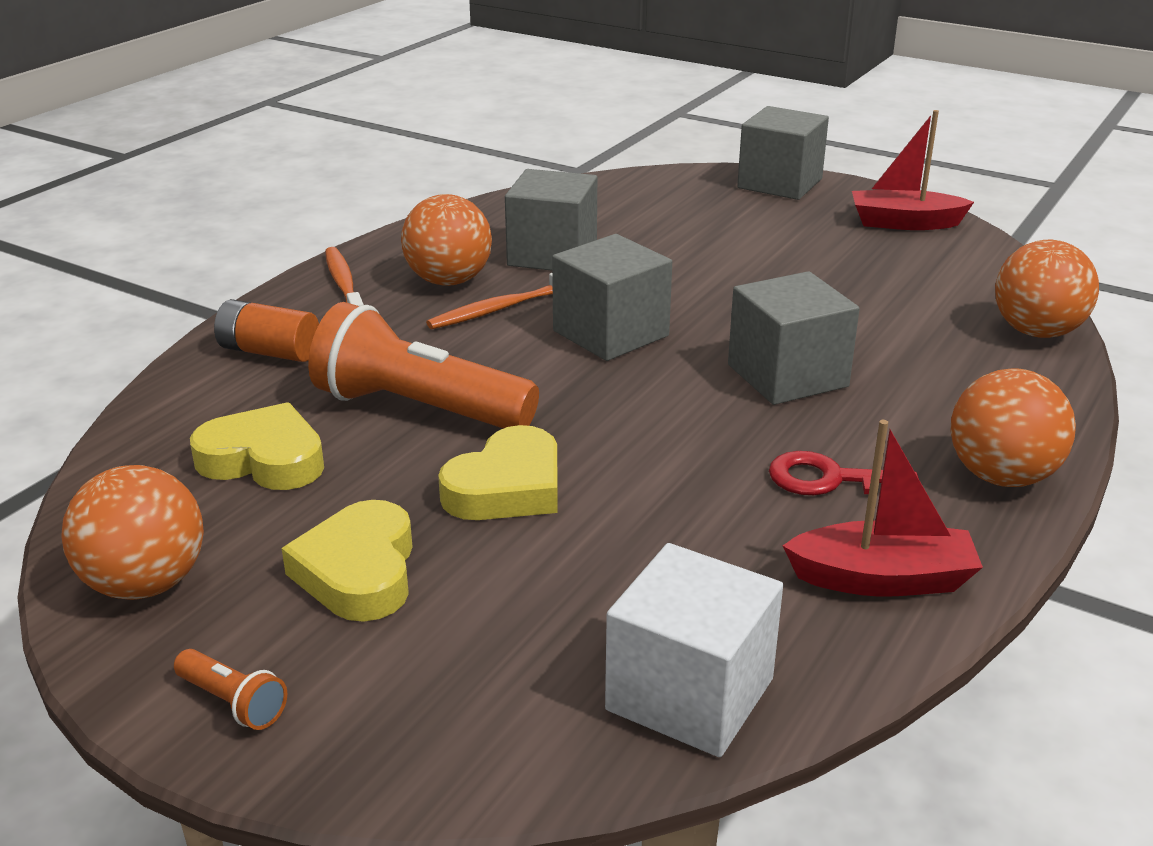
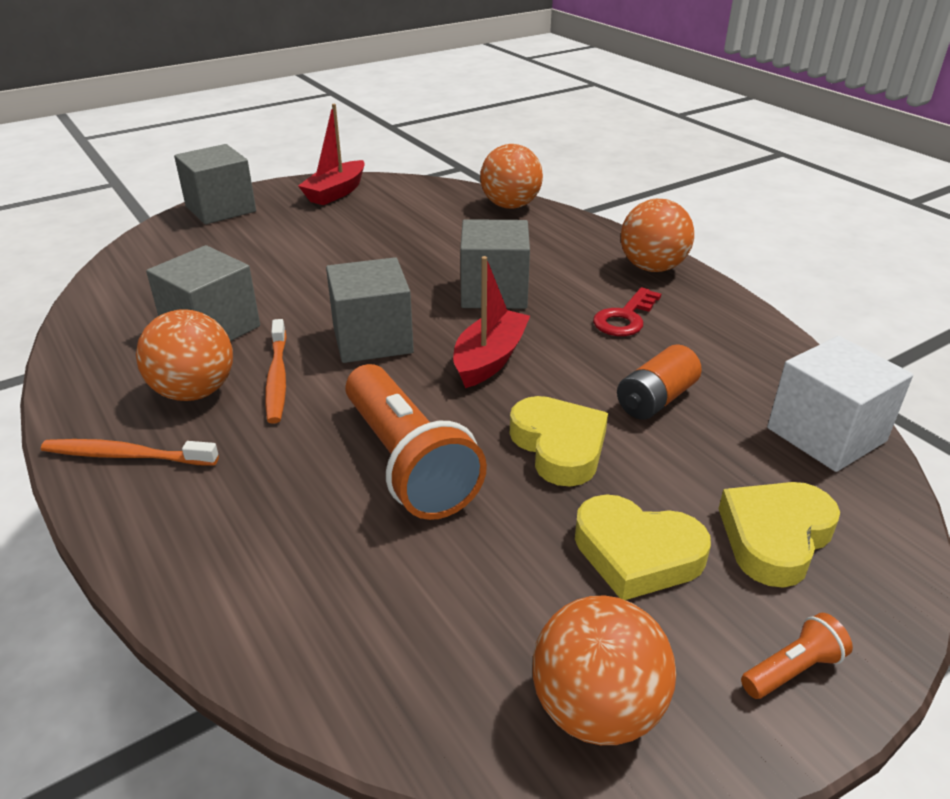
camera: 65 degrees left, 5 degrees up
(264, 459) = (424, 580): yellow heart -> yellow heart (775, 537)
(269, 352) = (214, 536): orange battery -> orange battery (656, 399)
(419, 408) = (407, 463): orange flashlight -> orange flashlight turned 75 degrees counterclockwise
(882, 579) = (734, 335): red boat -> red boat (489, 359)

